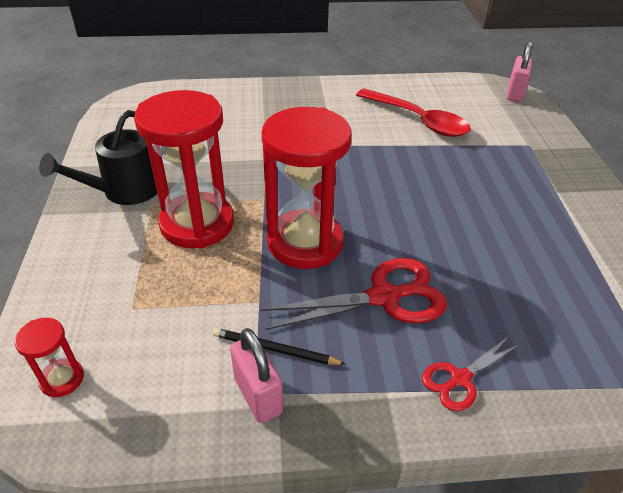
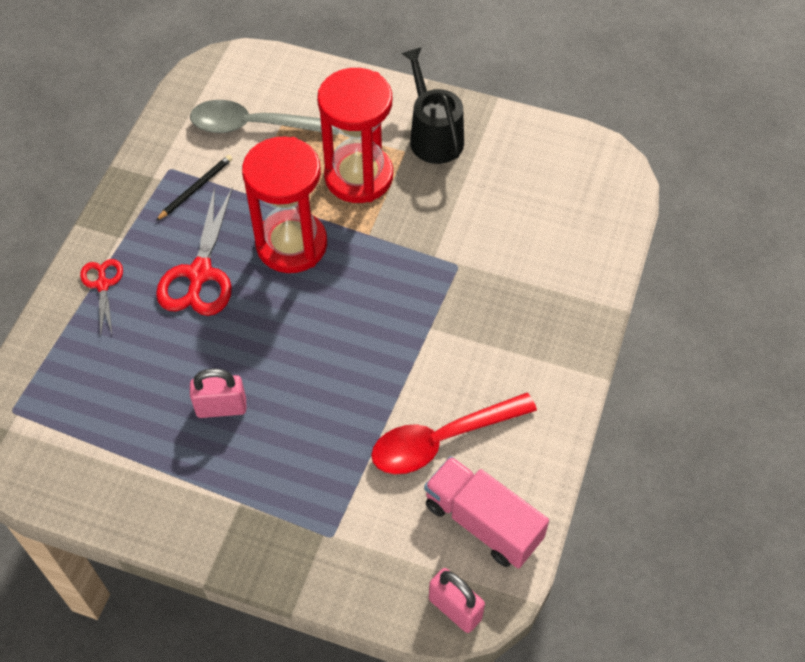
camera: 115 degrees right, 15 degrees up
(62, 379) = (243, 76): red hourglass -> none
(152, 332) = (254, 126): none -> grey spoon
(258, 395) = (166, 169): pink padlock -> pink padlock (221, 408)
(455, 96) = (482, 522): none -> pink truck

